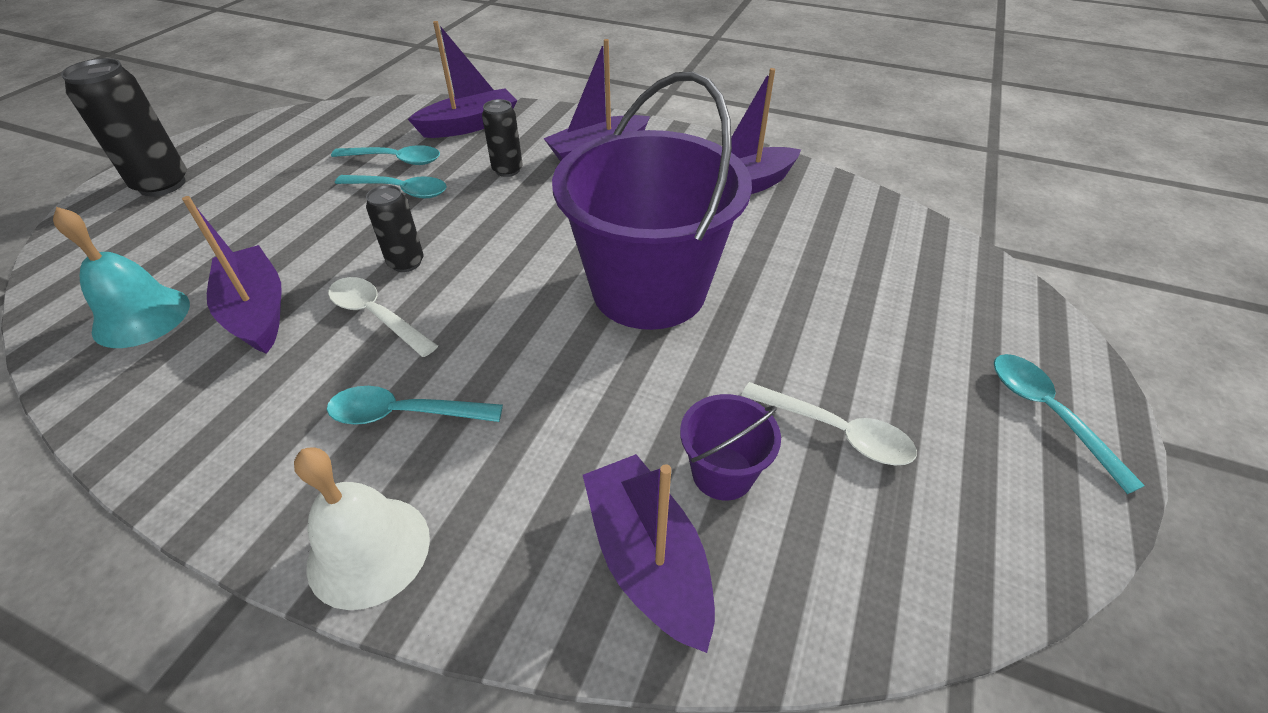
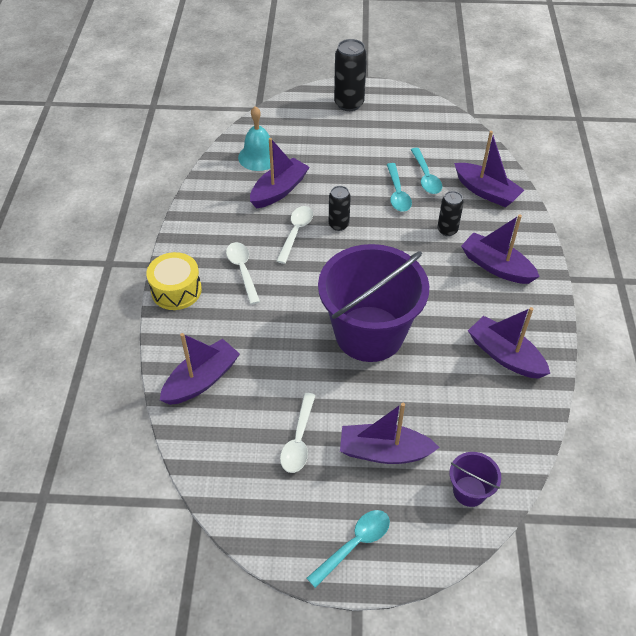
camera: 70 degrees right, 5 degrees up
(369, 550) = (176, 290): white bell -> yellow drum
(405, 414) = (243, 270): turquoise spoon -> white spoon
(722, 473) = (255, 397): purple bucket -> purple bucket (469, 491)
(876, 334) = (384, 452): none -> purple boat

